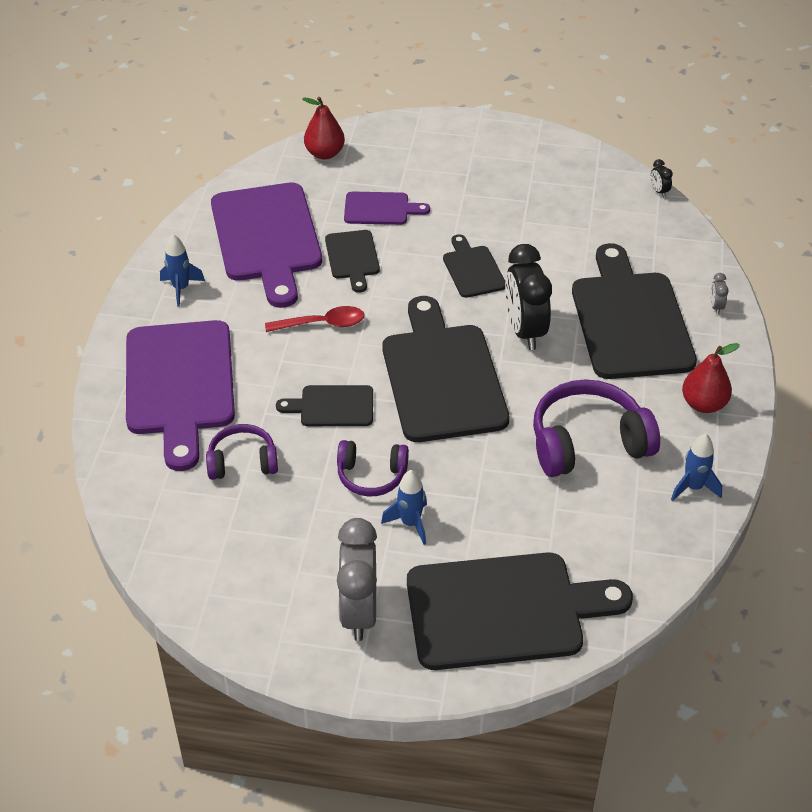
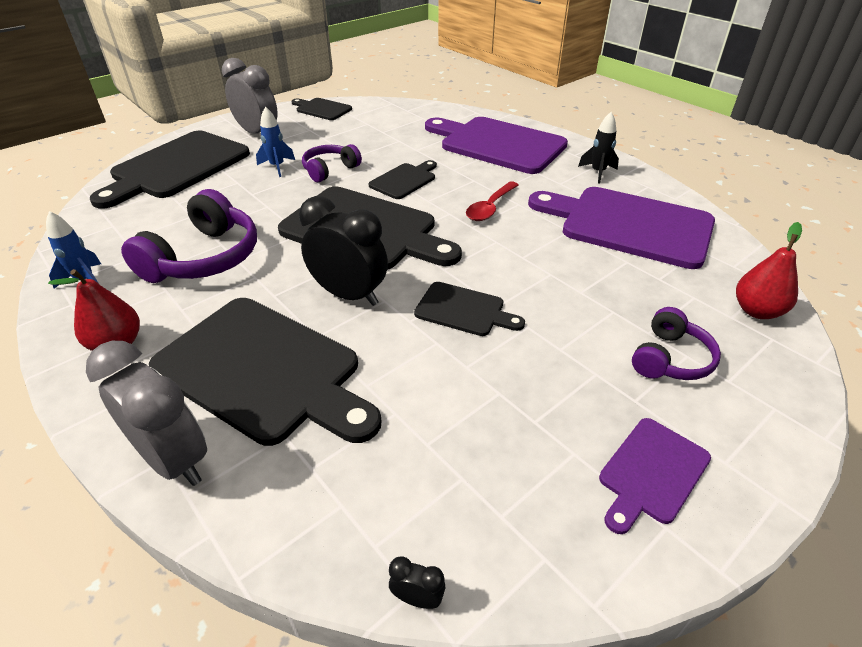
camera: 130 degrees right, 5 degrees down
(181, 288) = (598, 172): blue rocket -> black rocket
(242, 462) = (406, 141): purple headphones -> purple headphones (670, 359)
(352, 257) = (557, 253): black cutting board -> black cutting board (322, 109)
(380, 209) = (619, 301): purple cutting board -> purple cutting board (651, 473)
(716, 306) = (174, 459): grey clock -> grey clock, size x2.50

